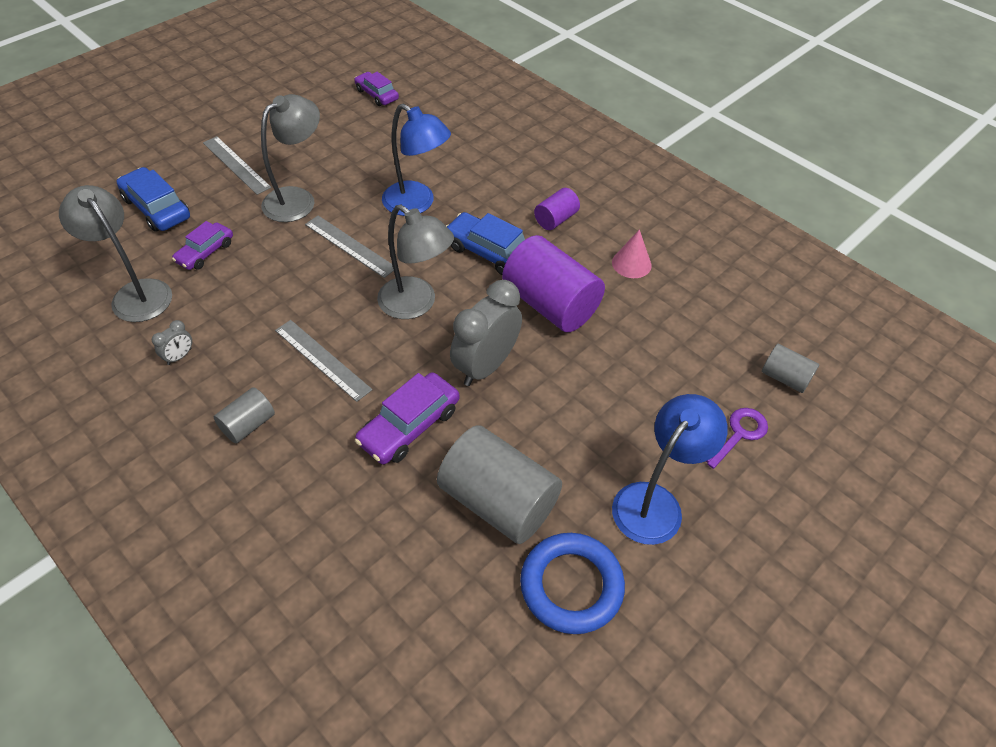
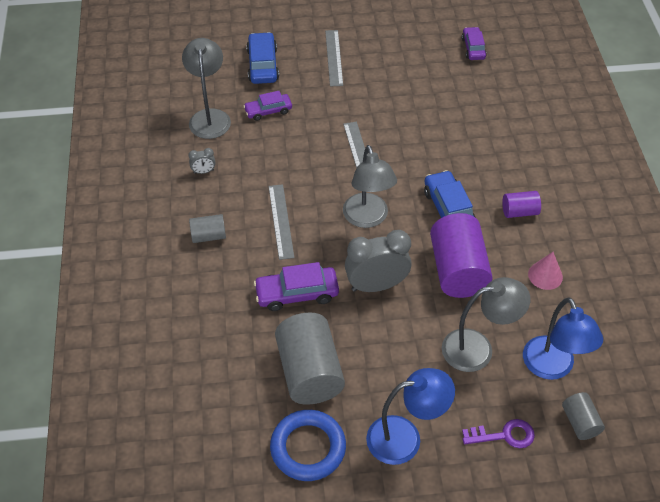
camera: 40 degrees right, 0 degrees up
(297, 199) = (353, 103): grey lamp -> grey lamp (478, 348)
(417, 204) = (429, 147): blue lamp -> blue lamp (552, 367)

